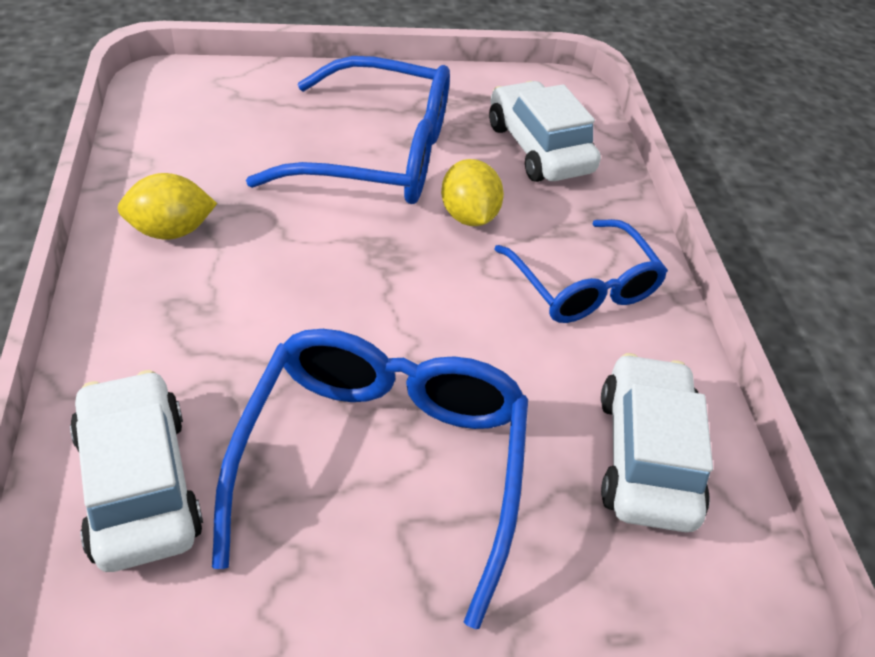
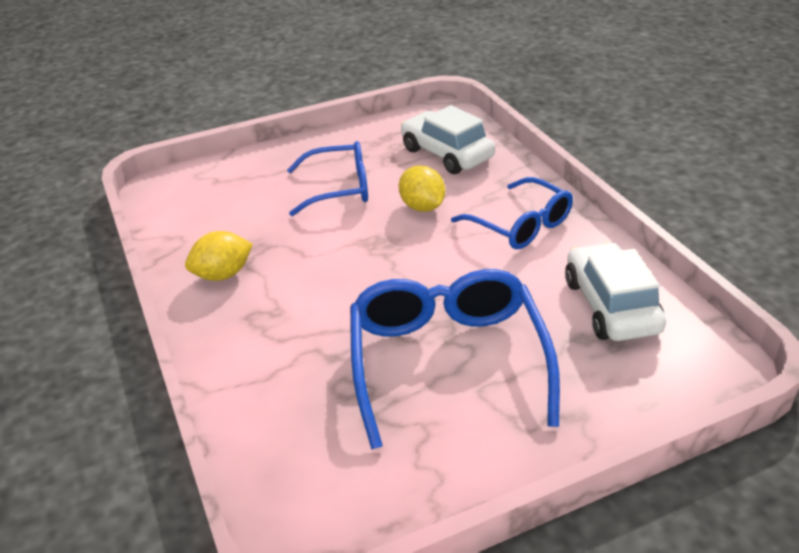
camera: 10 degrees left, 10 degrees down
(138, 483) = (293, 422): white car -> none
(377, 154) = (339, 188): blue glasses -> blue glasses, size x0.64

